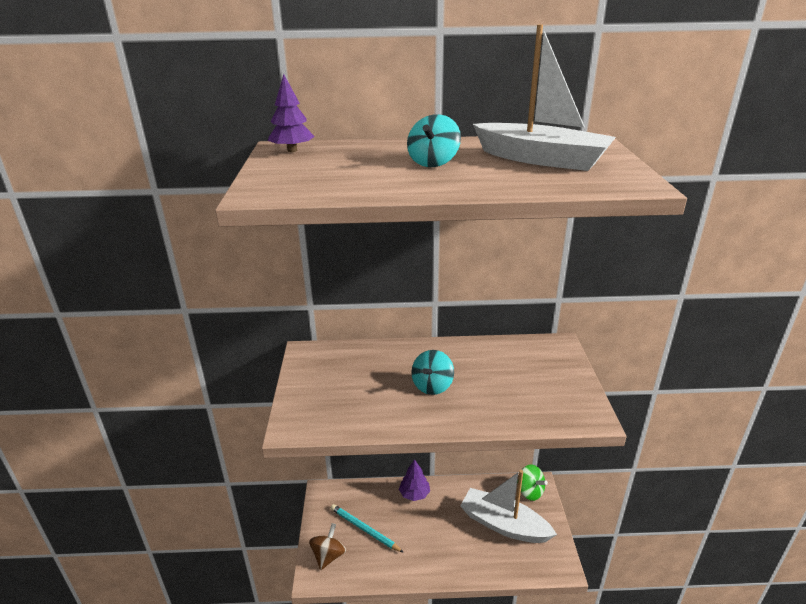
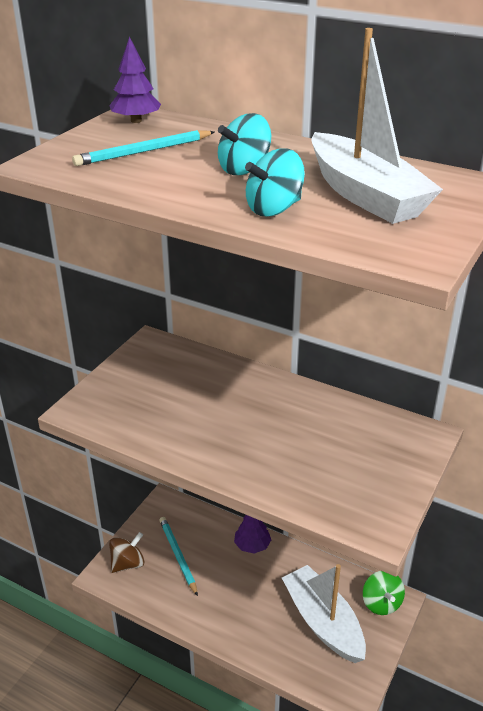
camera: 30 degrees right, 5 degrees up
(336, 168) = (144, 152): none -> turquoise pencil
(432, 386) = (239, 424): turquoise spinning top -> turquoise spinning top (274, 209)

